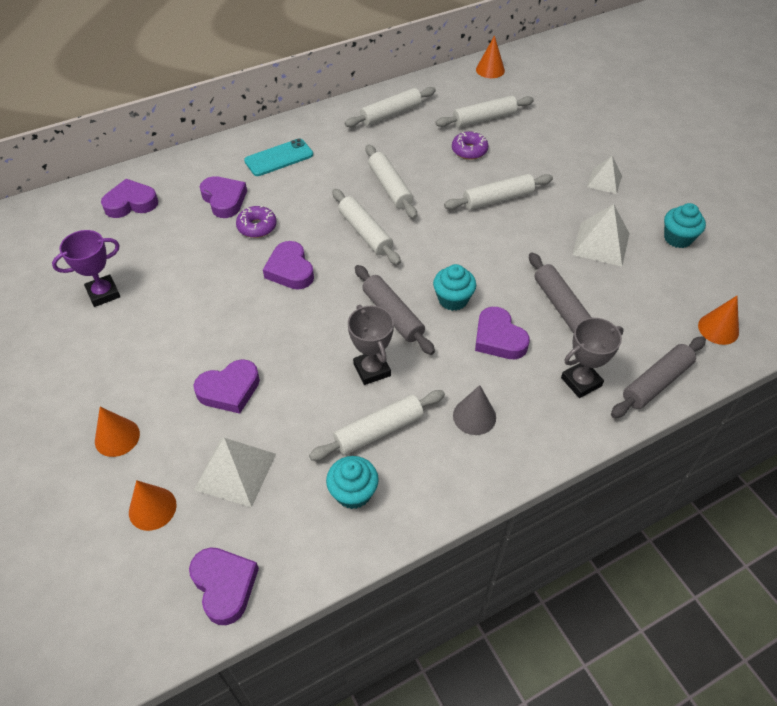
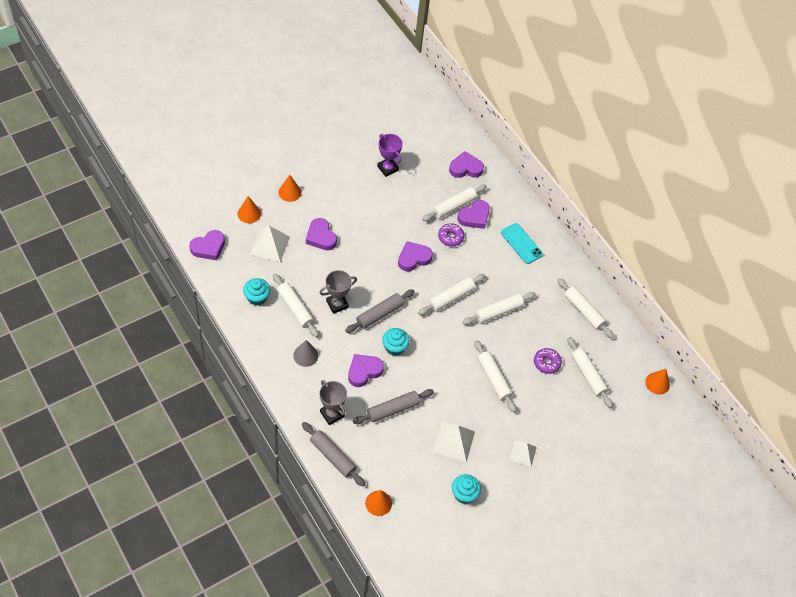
camera: 80 degrees right, 5 degrees up
(131, 203) = (465, 168): purple heart -> purple heart turned 75 degrees counterclockwise
(200, 220) = (454, 206): none -> white rolling pin

